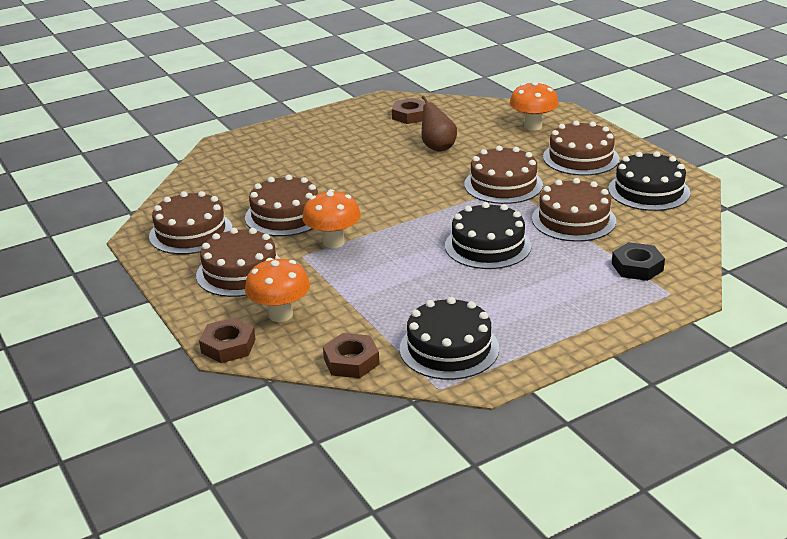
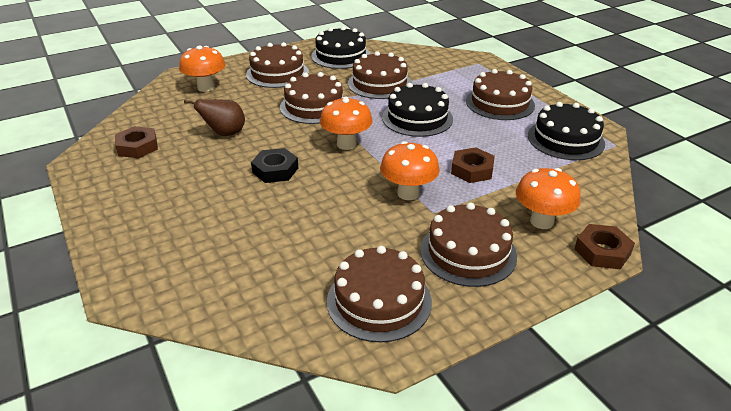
camera: 90 degrees left, 5 degrees up
(285, 215) = (348, 226): brown cake -> brown cake (500, 103)
(351, 361) = (599, 182): brown nut -> brown nut (472, 170)
(423, 207) = (346, 144): none -> orange mushroom
(637, 267) = (447, 69): black nut -> black nut (275, 170)

